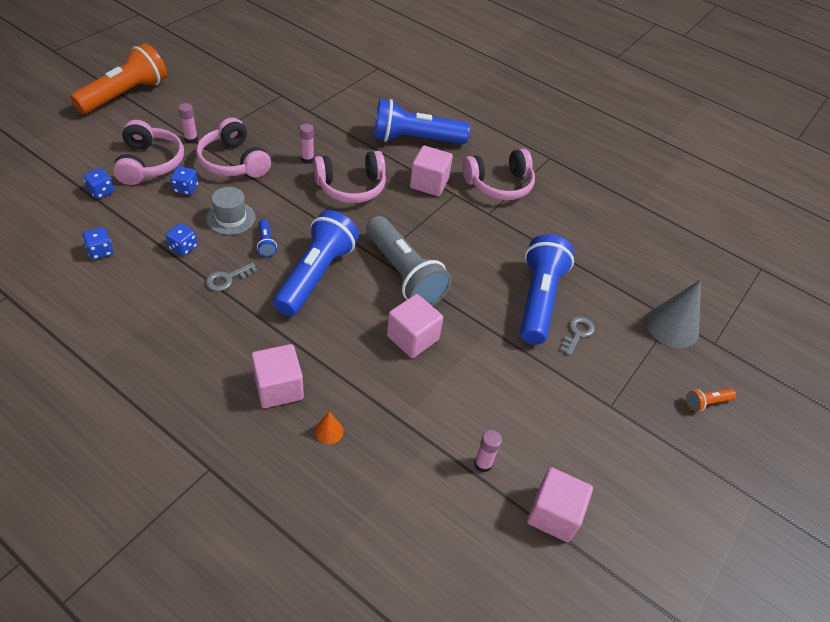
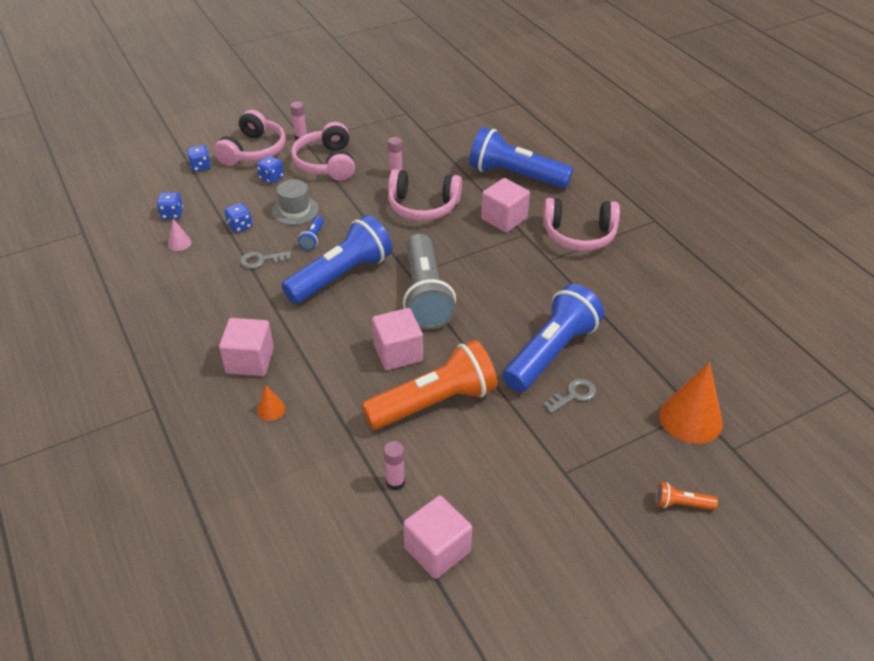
camera: 30 degrees right, 5 degrees down
(125, 94) = (267, 90): orange flashlight -> orange flashlight (434, 402)
(128, 281) = (179, 243): none -> pink cone
(672, 327) = (690, 418): grey cone -> orange cone

